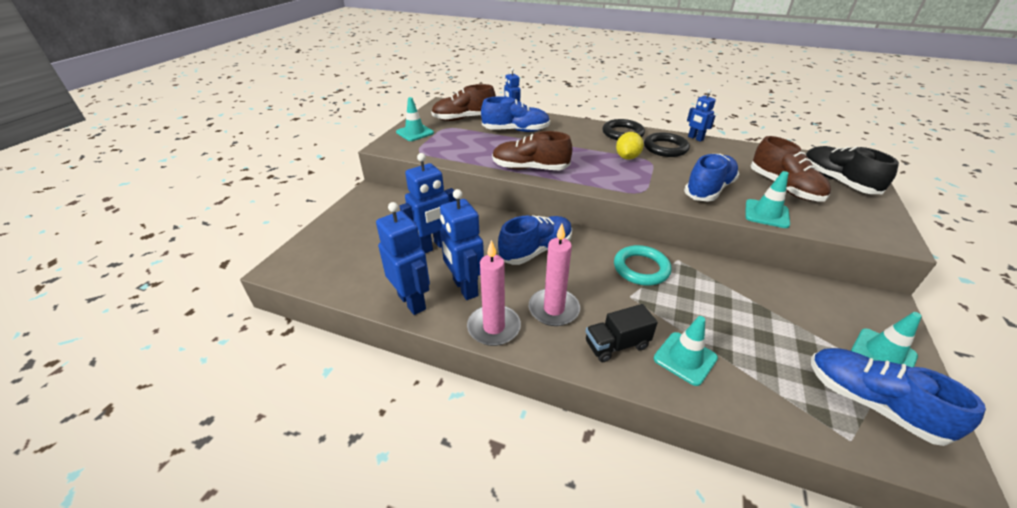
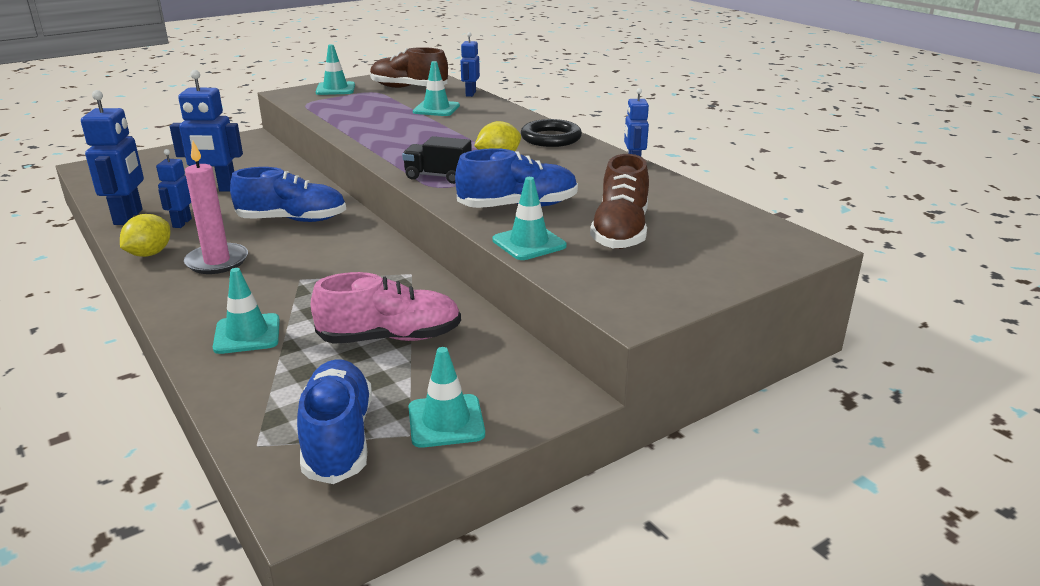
camera: 35 degrees right, 10 degrees down
(464, 288) = (182, 223): blue robot -> blue robot, size x0.60
(494, 327) = (149, 254): pink candle -> yellow lemon
(516, 130) = (436, 109): blue shoe -> turquoise traffic cone
(530, 168) = (373, 140): brown shoe -> none
(616, 345) = (213, 302): black truck -> black truck (438, 176)
(641, 268) = (357, 266): turquoise ring -> none
(665, 148) = (567, 162): black ring -> none
(756, 312) = (390, 338): none -> pink shoe
(837, 181) = (717, 249): black shoe -> none

